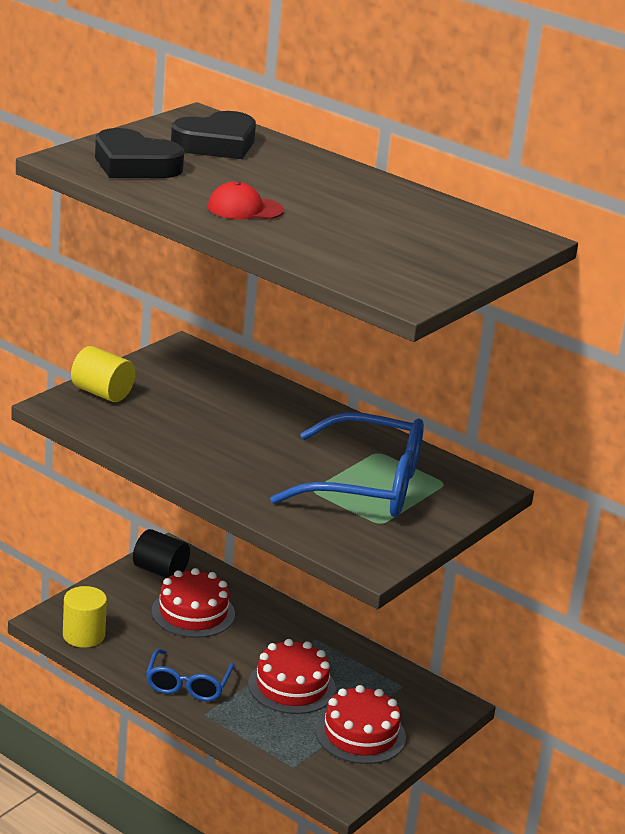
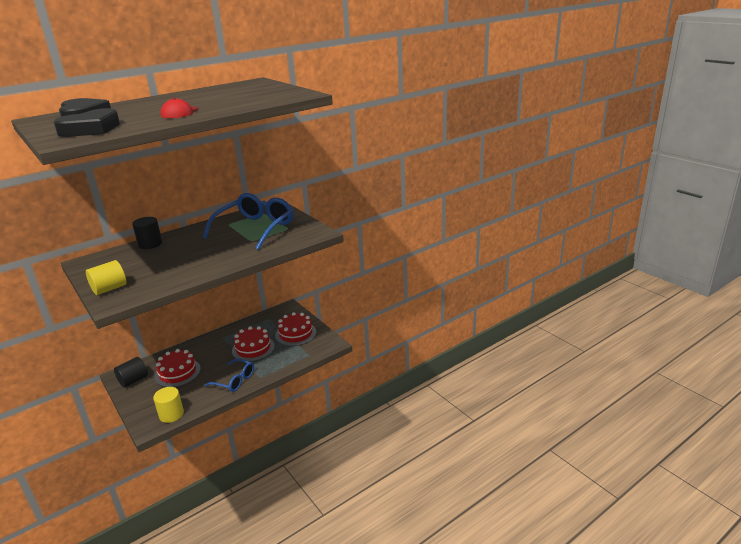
camera: 70 degrees left, 0 degrees up
(265, 391) = (150, 244): none -> black cylinder

